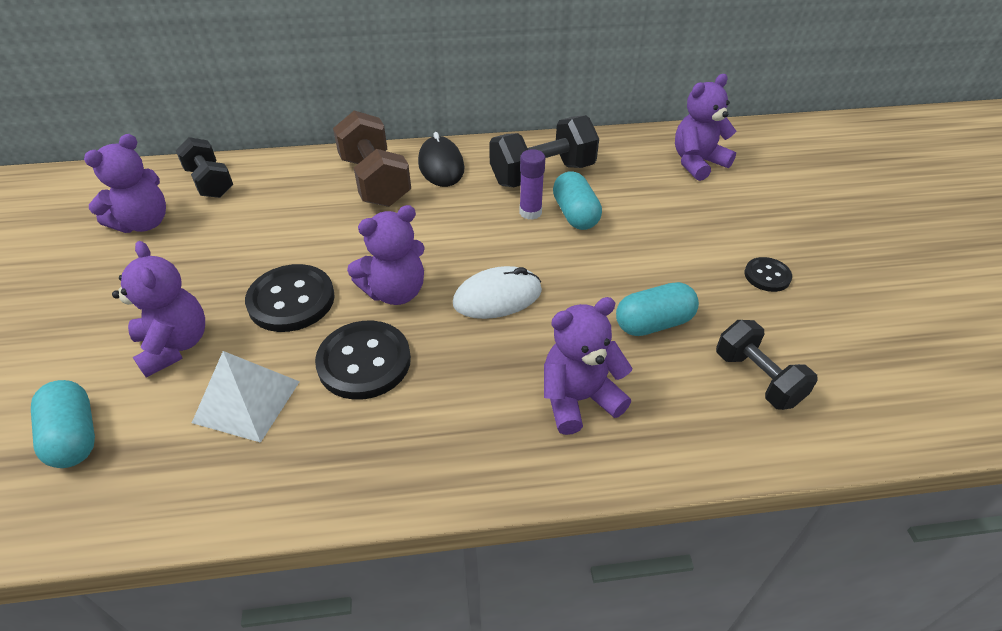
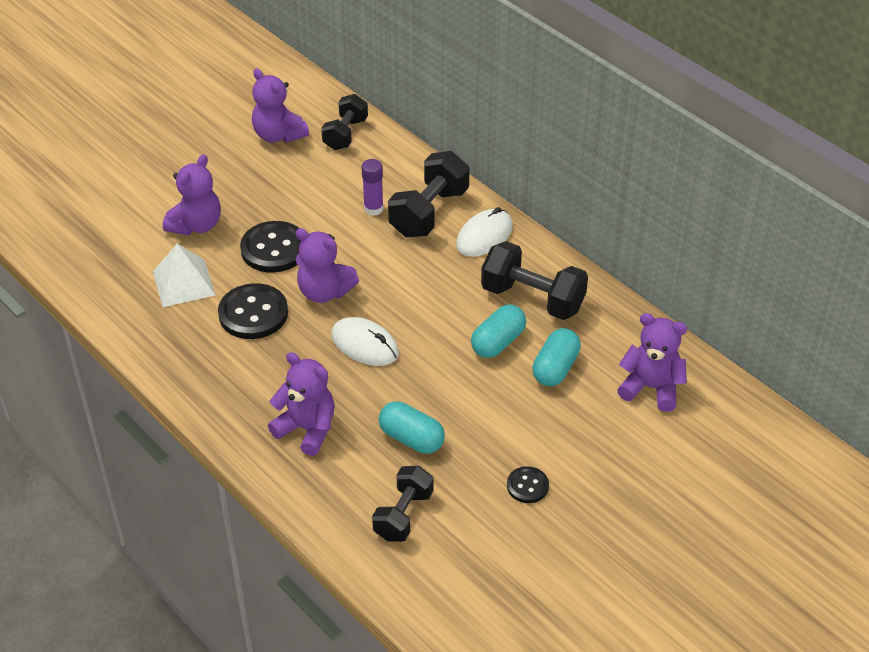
camera: 55 degrees right, 0 degrees up
(74, 436) = (109, 234): turquoise capsule -> turquoise capsule (555, 368)
(144, 223) = (278, 135): purple teddy bear -> purple teddy bear turned 45 degrees clockwise
(375, 181) = (429, 213): brown dumbbell -> black dumbbell
(441, 166) = (484, 236): black mouse -> white mouse
(530, 212) = (475, 316): purple glue stick -> purple glue stick (373, 209)

